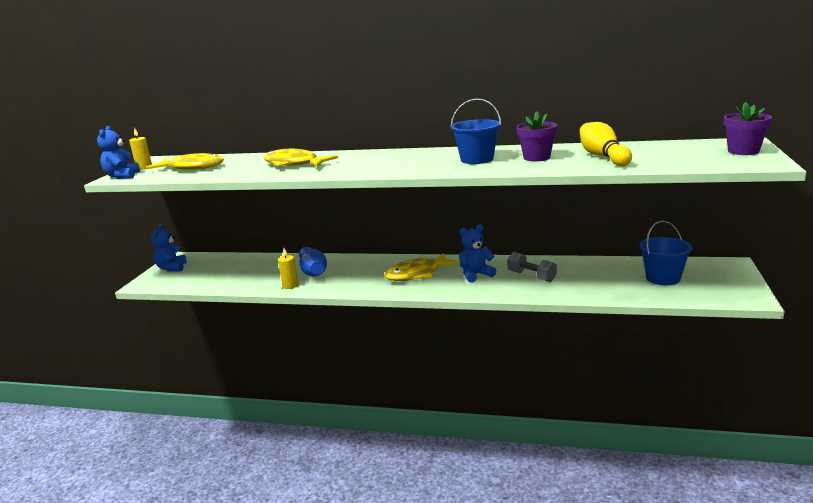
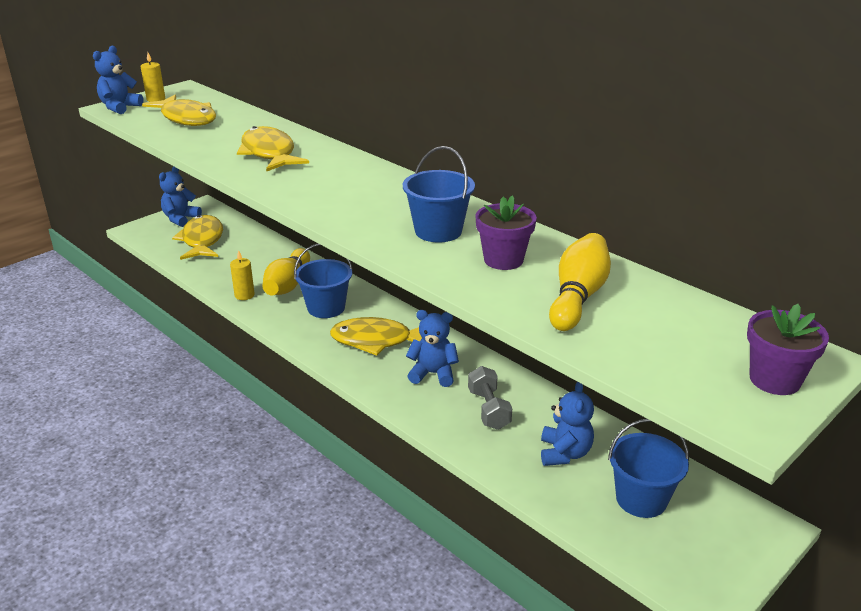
camera: 30 degrees right, 10 degrees up
(209, 272) = (202, 240): none -> yellow fish
(313, 271) = (287, 284): blue bowling pin -> yellow bowling pin
(358, 272) = (326, 308): none -> blue bucket
(599, 277) = (564, 453): none -> blue teddy bear

